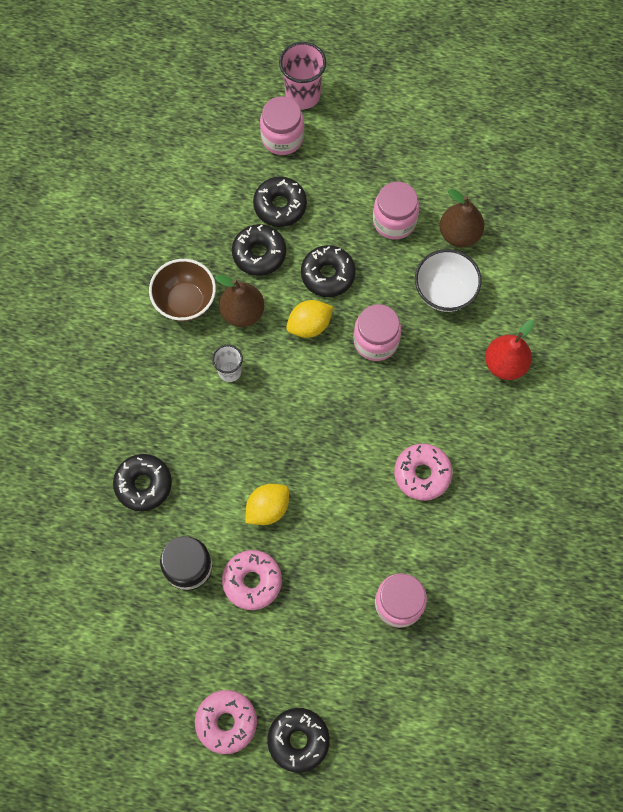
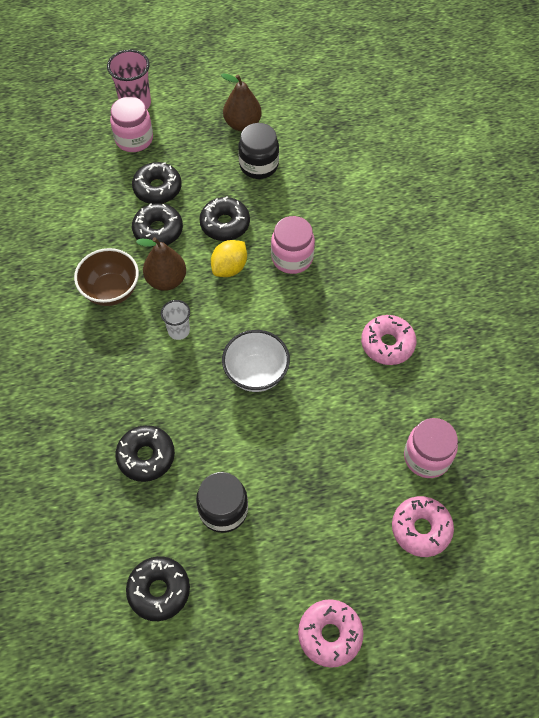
camera: 25 degrees left, 10 degrees down
(252, 581) = (288, 496): pink donut -> pink donut (421, 529)
(267, 508) = (270, 428): yellow lemon -> none
(298, 740) = (404, 618): black donut -> black donut (159, 590)
(394, 221) = (259, 165): pink jar -> black jar
(444, 292) = (328, 201): white bowl -> white bowl (256, 373)
(459, 234) = (316, 155): brown pear -> brown pear (242, 124)
(505, 364) = (406, 234): red pear -> none

